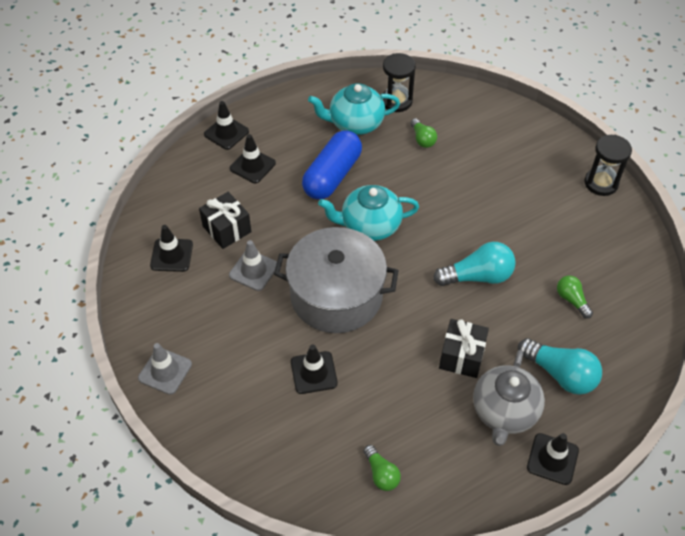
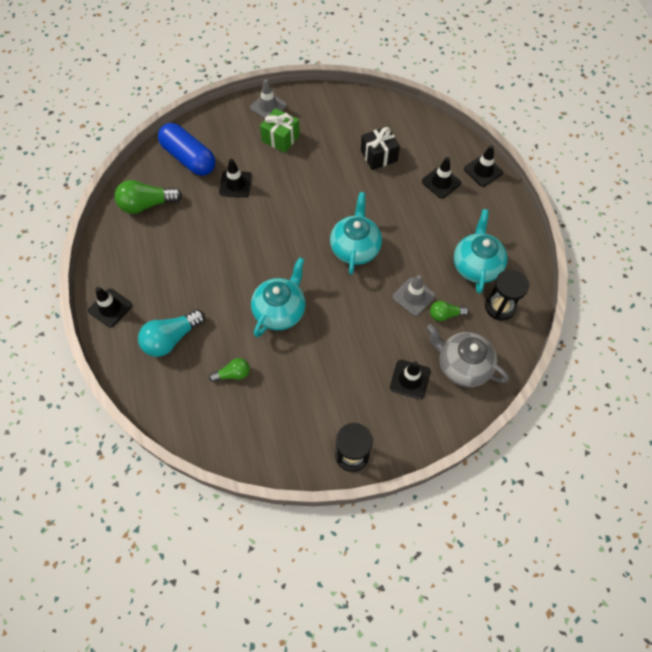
camera: 105 degrees right, 10 degrees up
(171, 255) = (363, 121): black traffic cone -> black traffic cone (410, 379)
(221, 341) = (280, 138): none -> green gift
(253, 270) = (334, 165): grey traffic cone -> grey traffic cone (413, 296)
(332, 175) = (417, 234): blue capsule -> blue capsule (189, 158)
(336, 295) = (295, 211): grey pot -> none
(381, 474) = (147, 204): green light bulb -> green light bulb, size x1.73
(462, 356) = (213, 277): black gift -> none
(478, 276) = (280, 311): turquoise light bulb -> turquoise teapot
(504, 412) = (158, 290): grey teapot -> grey teapot (462, 365)

